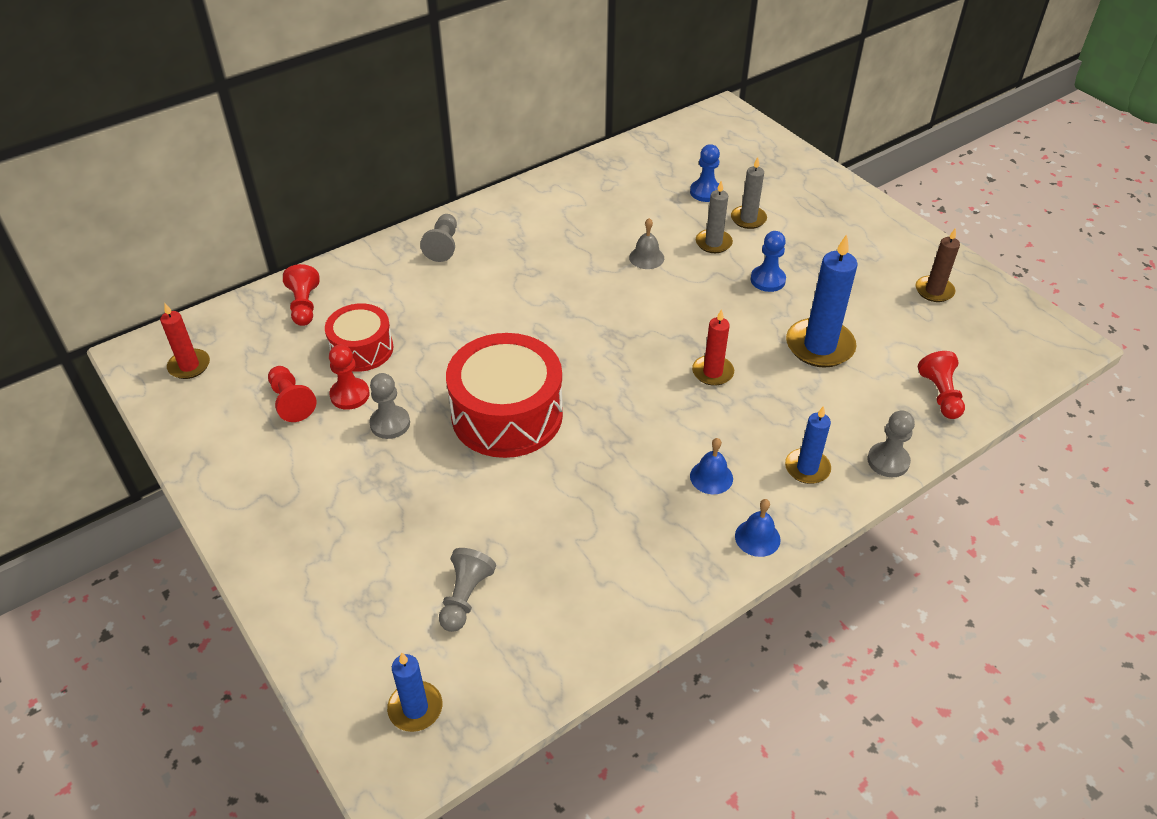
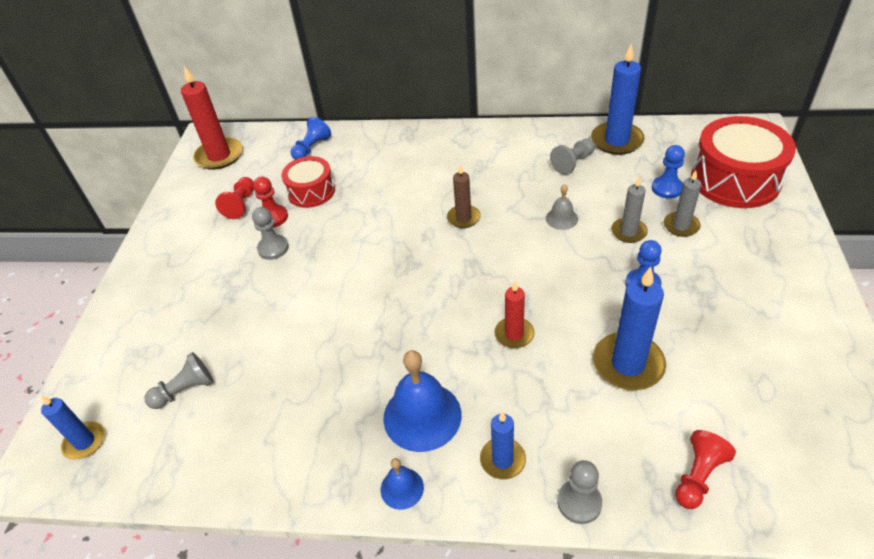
camera: 45 degrees right, 0 degrees up
(189, 366) = (219, 156): red candle -> red candle, size x1.69
(304, 306) = (312, 148): red pawn -> blue pawn
(443, 246) = (431, 146): grey pawn -> grey pawn (573, 163)
(507, 415) = (342, 282): red drum -> red drum (735, 179)
(620, 167) = (616, 141): none -> blue candle
(711, 477) = (422, 416): blue bell -> blue bell, size x1.94
(934, 291) = (800, 376): brown candle -> brown candle (463, 218)

